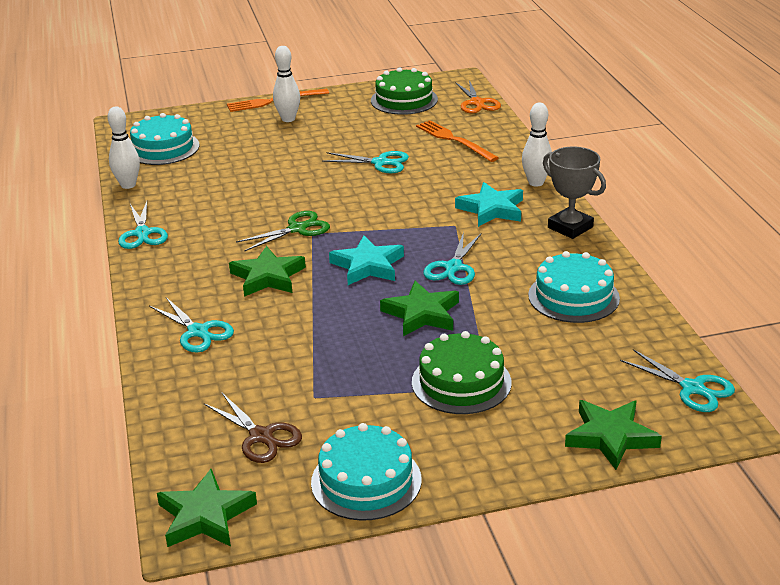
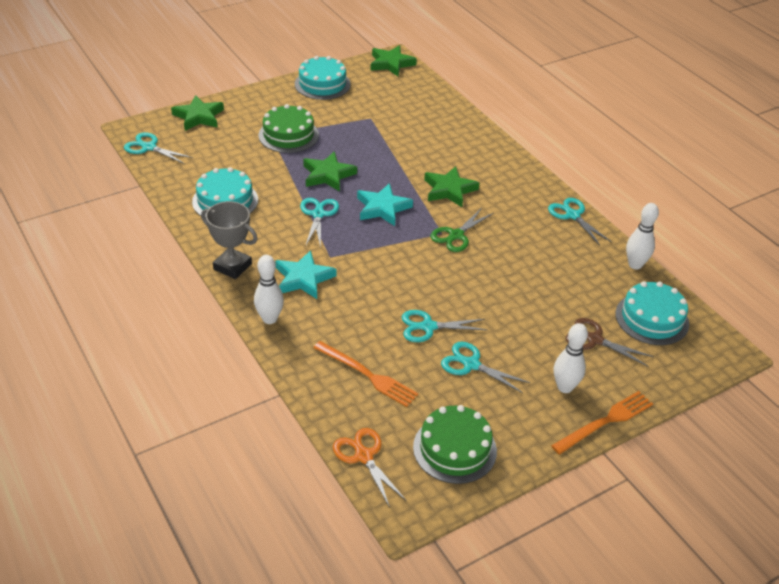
camera: 160 degrees right, 10 degrees up
(198, 332) = (465, 146): turquoise scissors -> turquoise scissors (471, 364)
(261, 436) = (387, 96): brown scissors -> brown scissors (594, 340)

